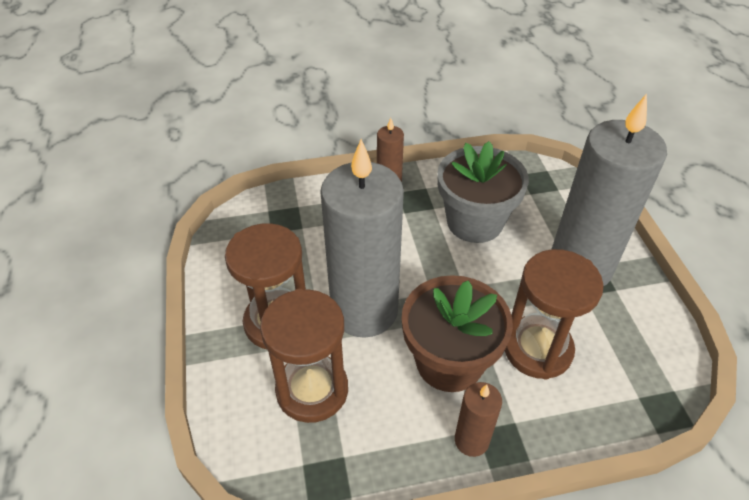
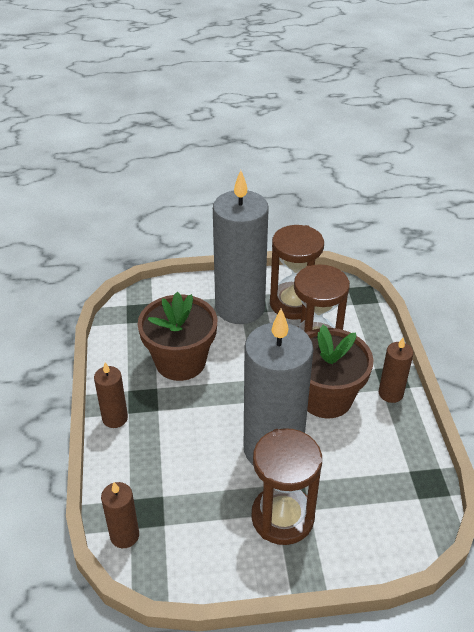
camera: 85 degrees left, 5 degrees down
(260, 207) = (124, 535): none -> brown candle
(312, 390) = (353, 490): brown hourglass -> brown hourglass (293, 303)
(474, 222) = (180, 361): grey flower pot -> brown flower pot

